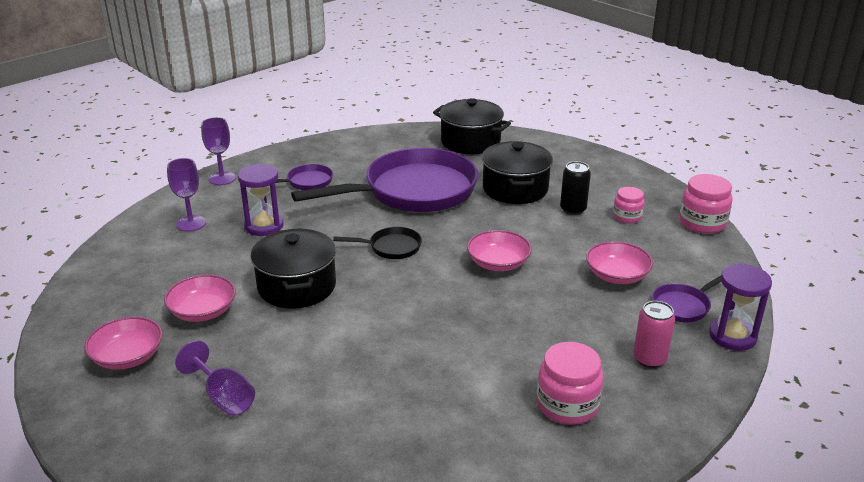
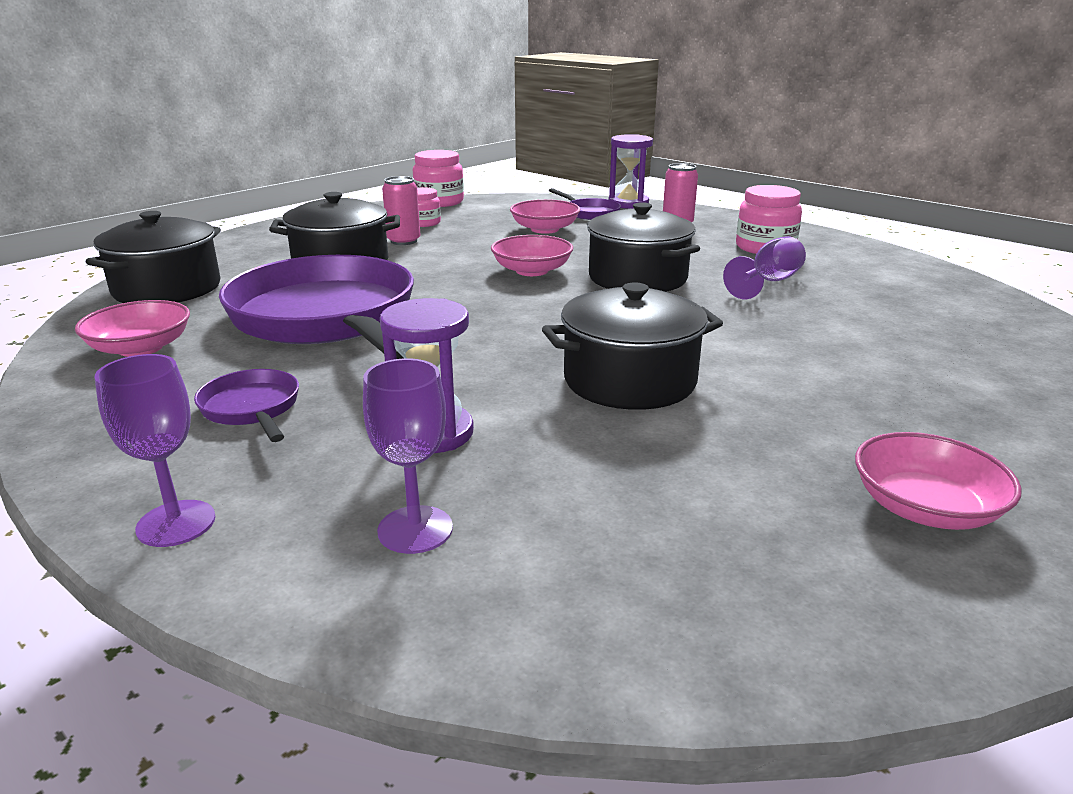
camera: 95 degrees left, 5 degrees down
(203, 311) = (742, 453): pink bowl -> pink bowl (141, 348)
(224, 397) = (925, 402): purple goblet -> purple goblet (769, 282)
(391, 247) = (502, 325): black pan -> none
(477, 311) = (637, 278): none -> black pot
(573, 209) = (404, 241): black can -> pink can

